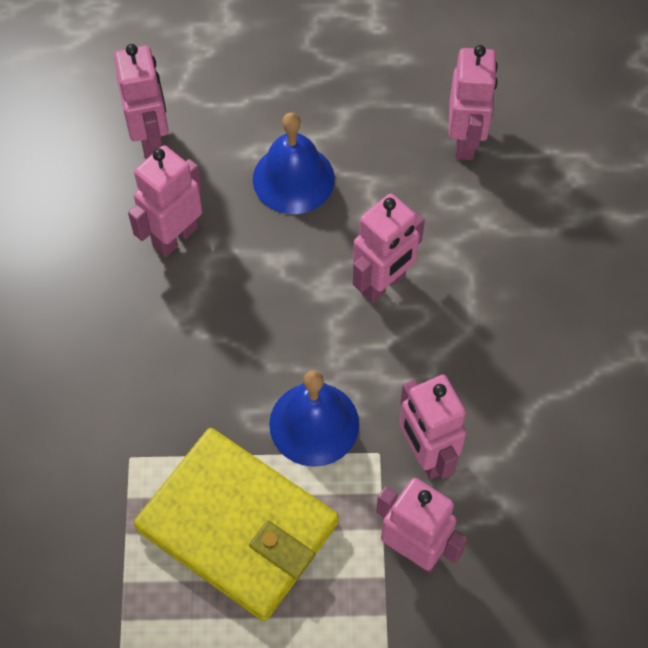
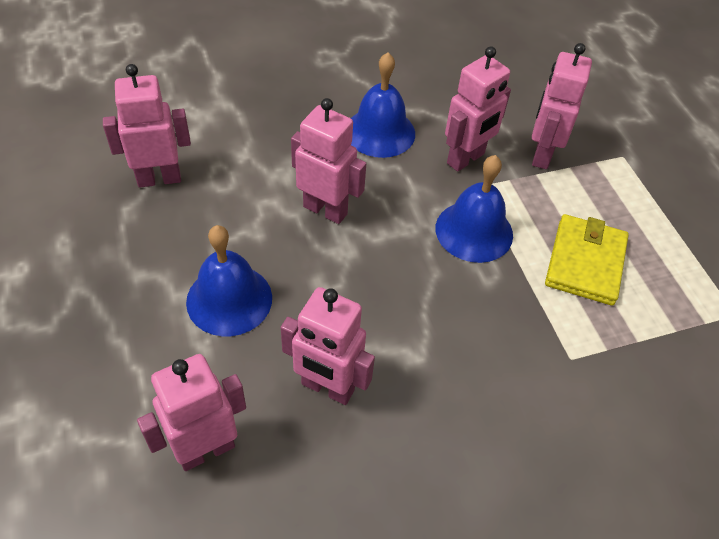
camera: 110 degrees left, 10 degrees down
(237, 526) = (585, 262): yellow wallet -> yellow wallet, size x0.63
(492, 371) = (380, 132): none -> blue bell

